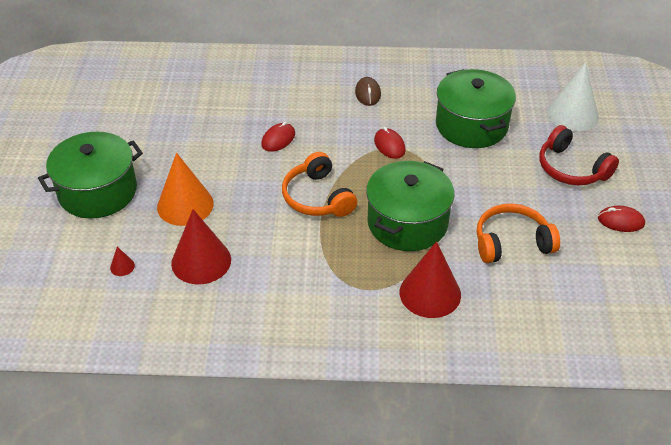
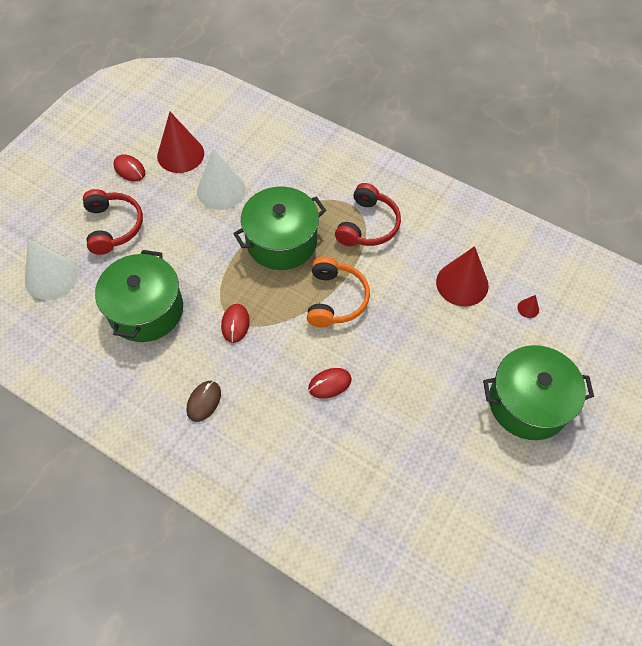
camera: 150 degrees left, 15 degrees up
(185, 205) = (452, 347): orange cone -> none
(333, 275) = (368, 225): none -> red headphones
(430, 293) = (310, 181): red cone -> red cone (180, 154)
(512, 242) = (221, 190): orange headphones -> white cone

